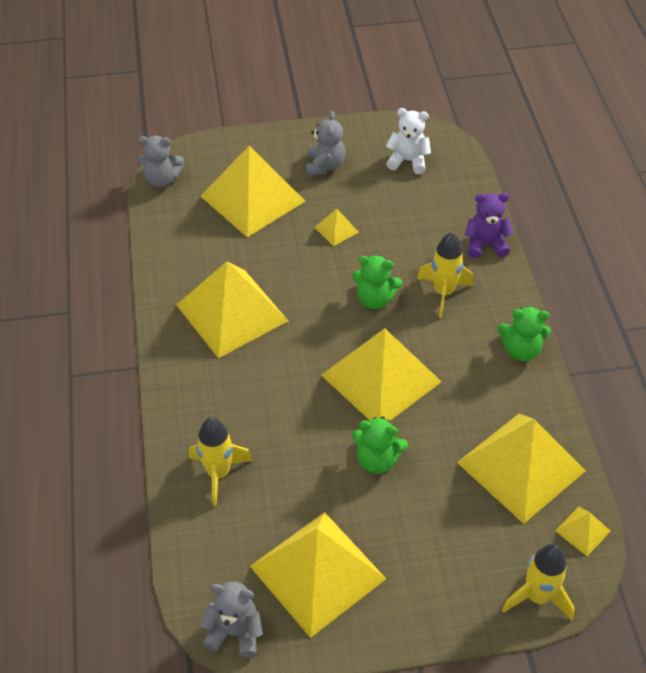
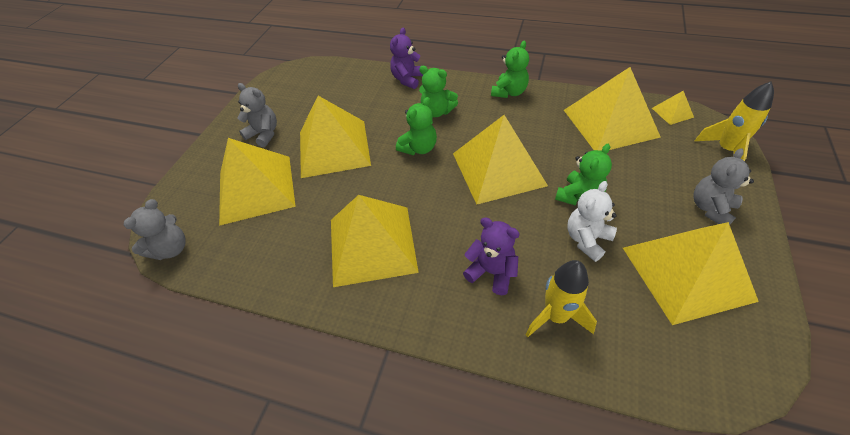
camera: 60 degrees left, 0 degrees up
(235, 632) = (750, 363): grey teddy bear -> grey teddy bear (711, 208)
(244, 412) = (491, 272): none -> purple teddy bear
(336, 229) = (334, 148): yellow pyramid -> yellow pyramid, size x2.39
(408, 161) = (301, 90): white teddy bear -> white teddy bear (587, 239)
(443, 293) = (437, 111): yellow rocket -> green teddy bear

